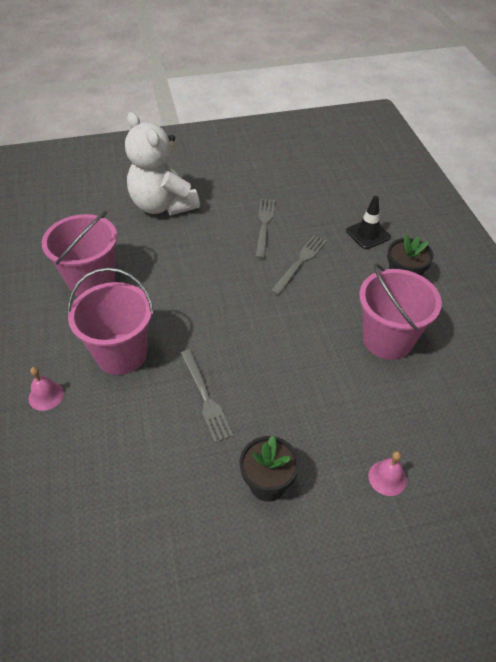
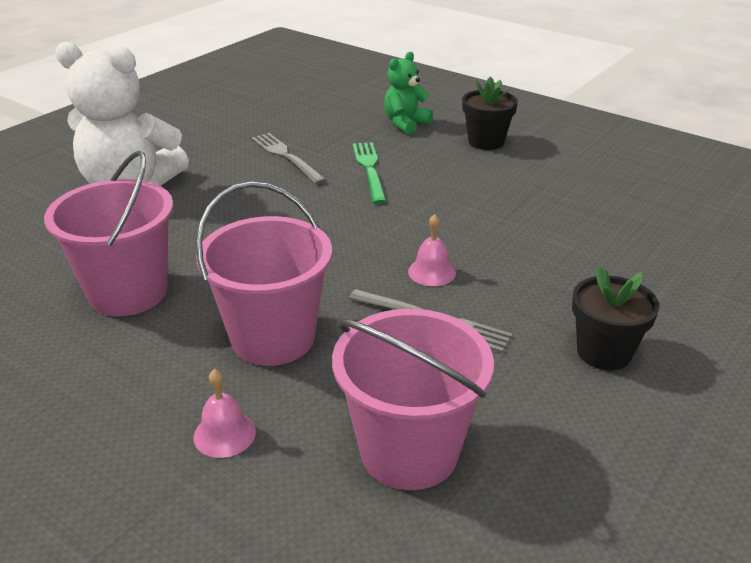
camera: 40 degrees left, 15 degrees down
(300, 262) = (370, 169): grey fork -> green fork
(368, 234) = (405, 124): black traffic cone -> green teddy bear
(387, 339) = (539, 188): pink bucket -> pink bucket (409, 451)
(387, 478) = (691, 283): pink bell -> pink bell (432, 272)

